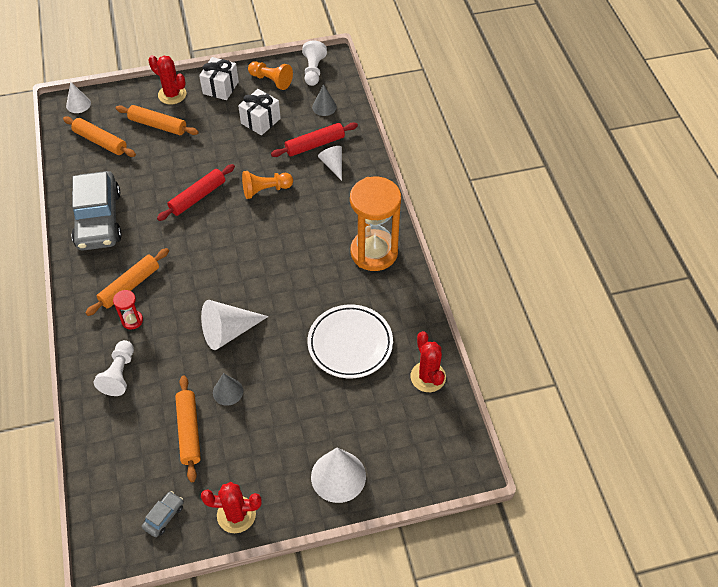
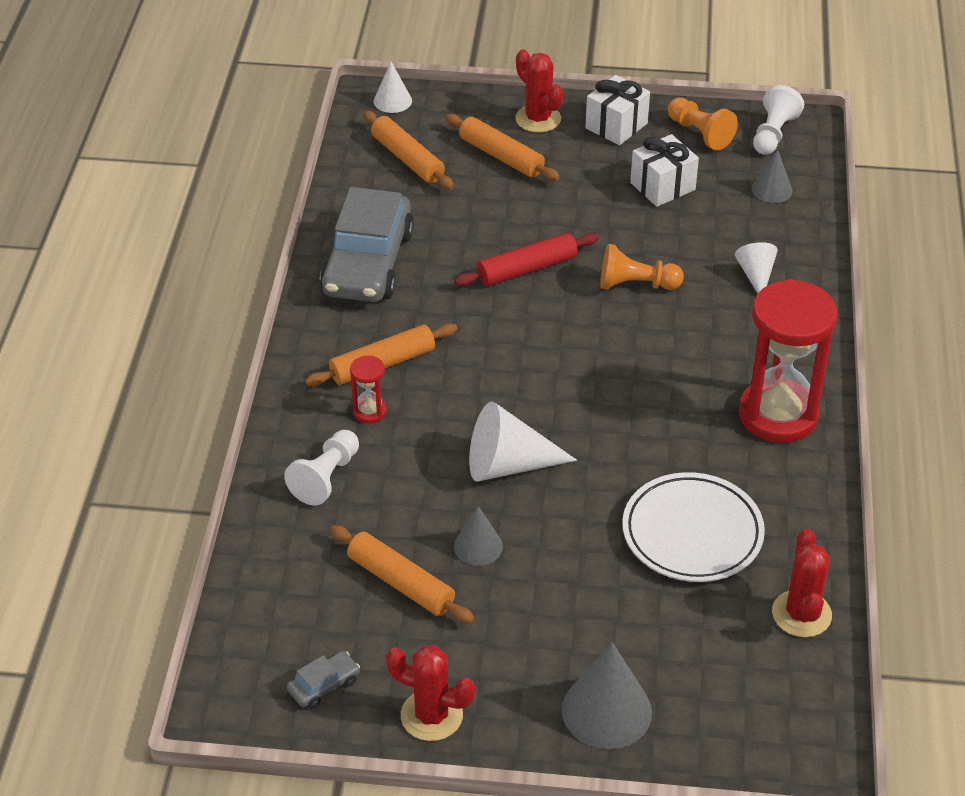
camera: 20 degrees right, 10 degrees down
(189, 431) = (401, 583): orange rolling pin -> orange rolling pin turned 60 degrees counterclockwise
(315, 145) = (737, 239): red rolling pin -> none
(338, 476) = (606, 711): white cone -> grey cone
(374, 252) = (778, 415): orange hourglass -> red hourglass

